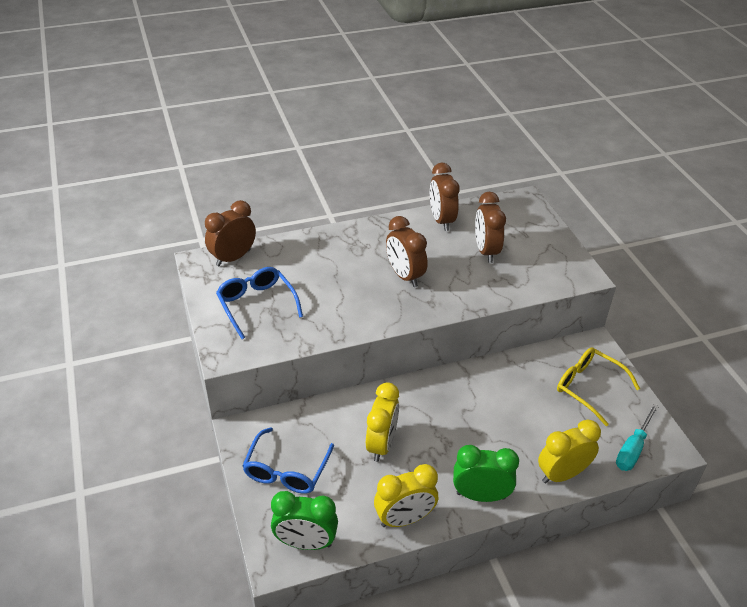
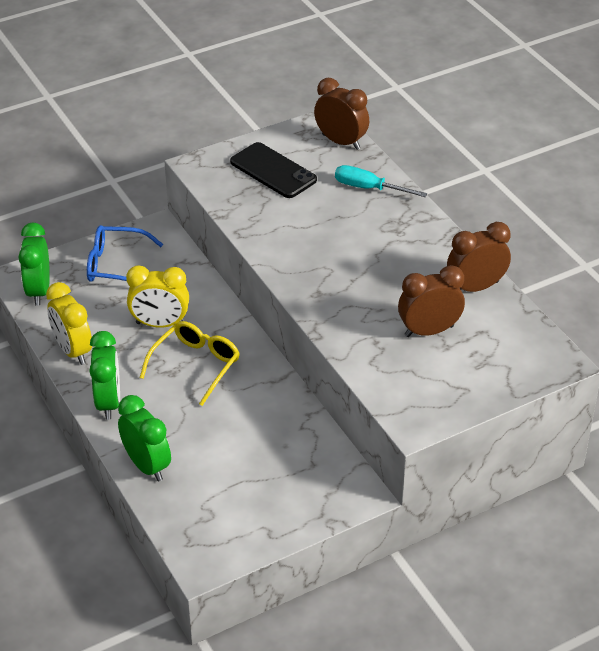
camera: 80 degrees right, 0 degrees up
(257, 305) = (273, 171): blue glasses -> black phone
(404, 276) = (356, 268): brown clock -> none
(562, 474) = (147, 465): yellow clock -> green clock
(589, 387) = (283, 488): yellow glasses -> yellow glasses (195, 365)
(633, 449) = (195, 528): turquoise screwdriver -> turquoise screwdriver (369, 188)

